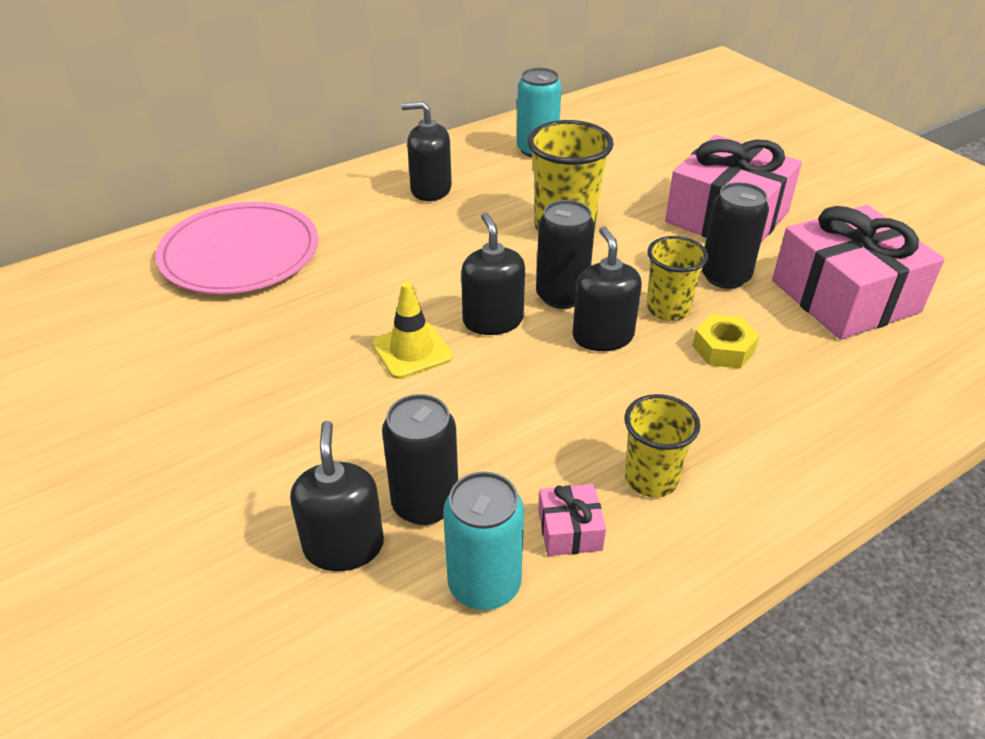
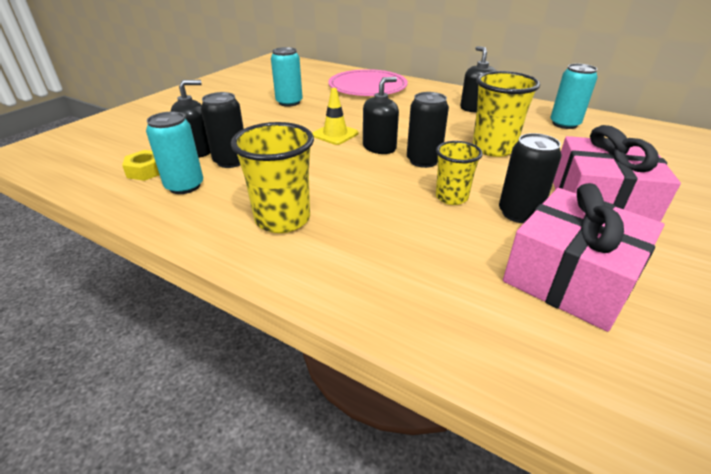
camera: 65 degrees right, 5 degrees down
(217, 368) = (289, 102): none -> turquoise can
(570, 530) = (229, 201): pink gift -> none
(603, 336) = (399, 180): black soap dispenser -> none
(651, 478) = (282, 219): yellow cup -> yellow cup, size x1.58
(723, 349) = (431, 226): yellow nut -> yellow nut (146, 171)

